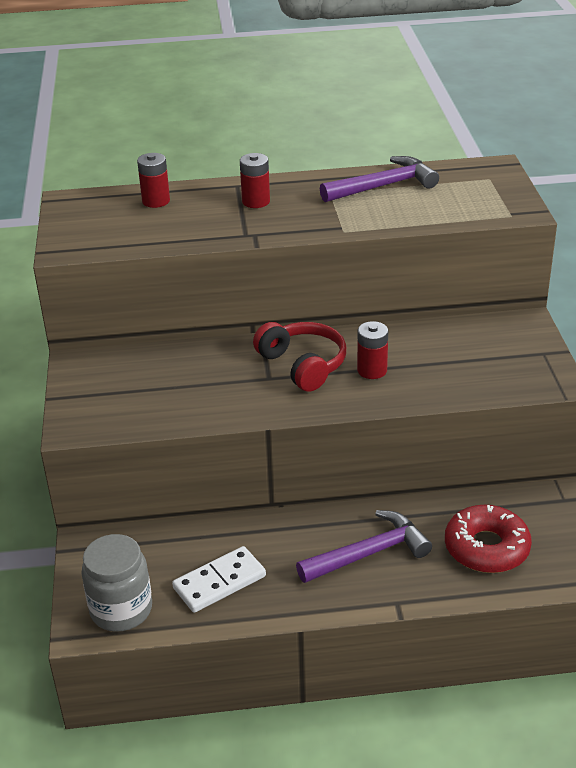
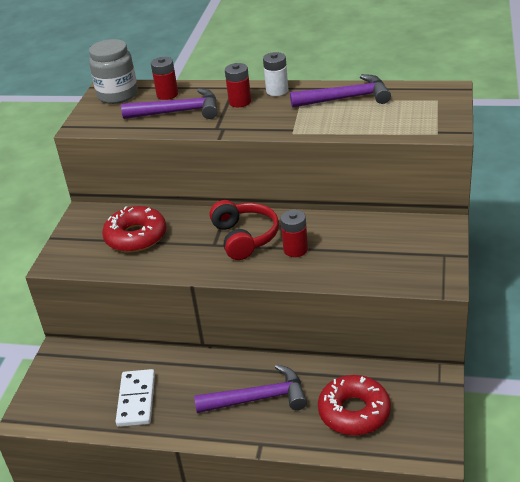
camera: 20 degrees right, 0 degrees up
(121, 610) = (58, 407): grey jar -> grey jar (118, 95)
(163, 382) = (136, 237): none -> red donut
(184, 220) = (178, 112): none -> purple hammer
(219, 582) = (136, 400): white domino -> white domino turned 75 degrees counterclockwise
(294, 184) = (277, 91): none -> white battery

